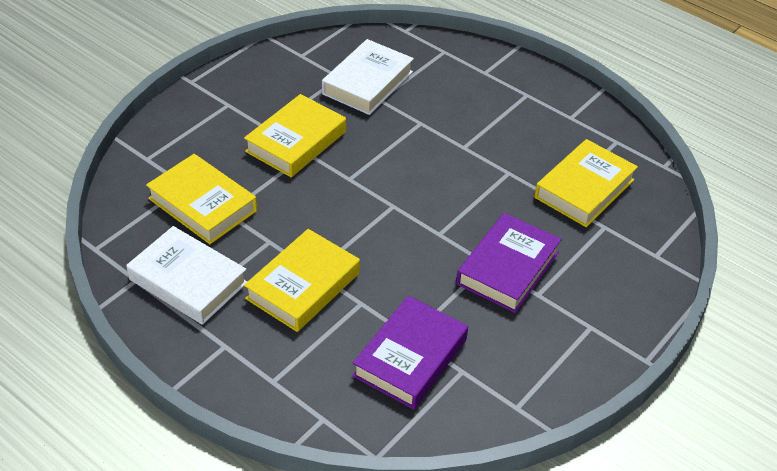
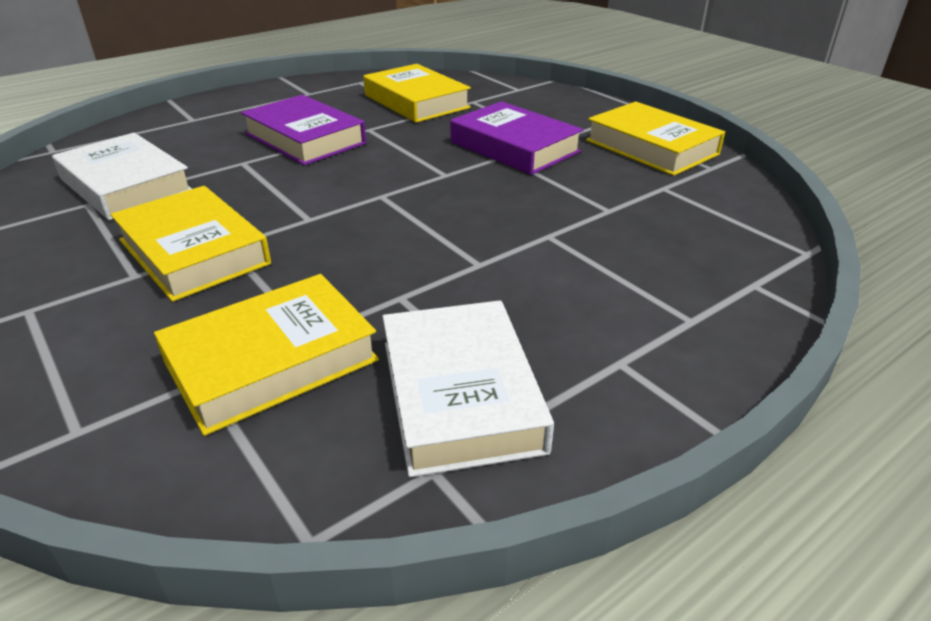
camera: 75 degrees left, 10 degrees down
(188, 281) = (460, 394): white book -> white book turned 60 degrees counterclockwise
(303, 286) = (506, 275): yellow book -> yellow book (651, 147)
(410, 358) = (644, 214): purple book -> purple book (305, 139)

